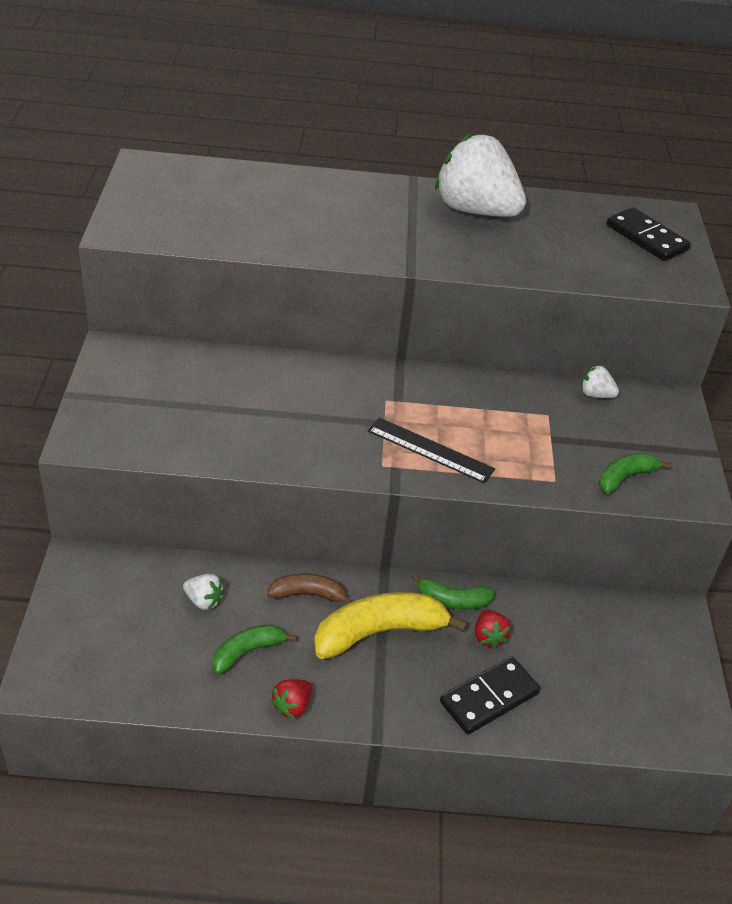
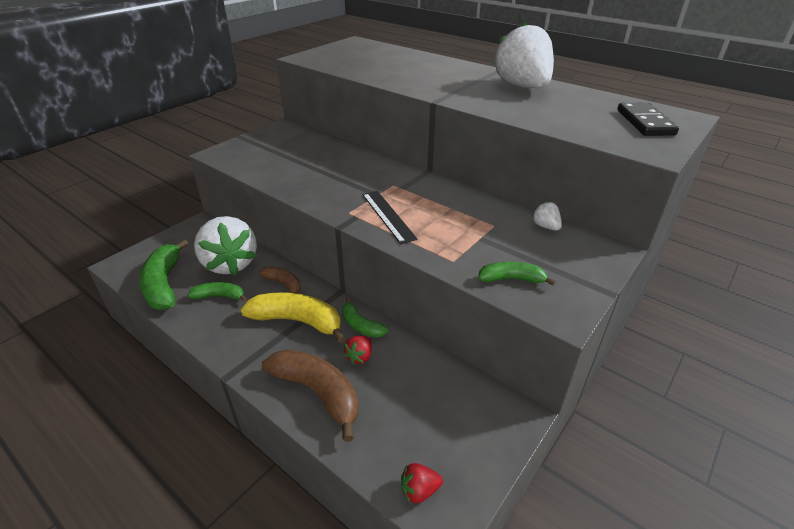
camera: 40 degrees right, 5 degrees down
(150, 675) = (164, 284): none -> green banana
(204, 601) = (230, 264): white strawberry -> white strawberry, size x2.49
(292, 706) = (205, 334): red strawberry -> red strawberry (419, 490)
(489, 698) = (318, 392): black domino -> brown banana

